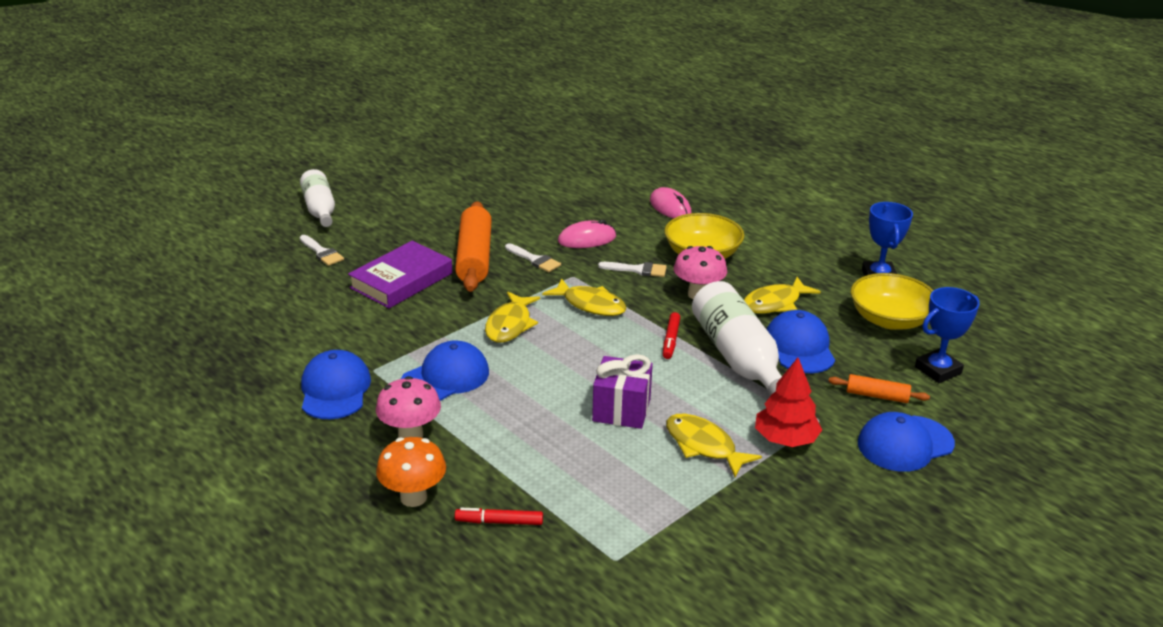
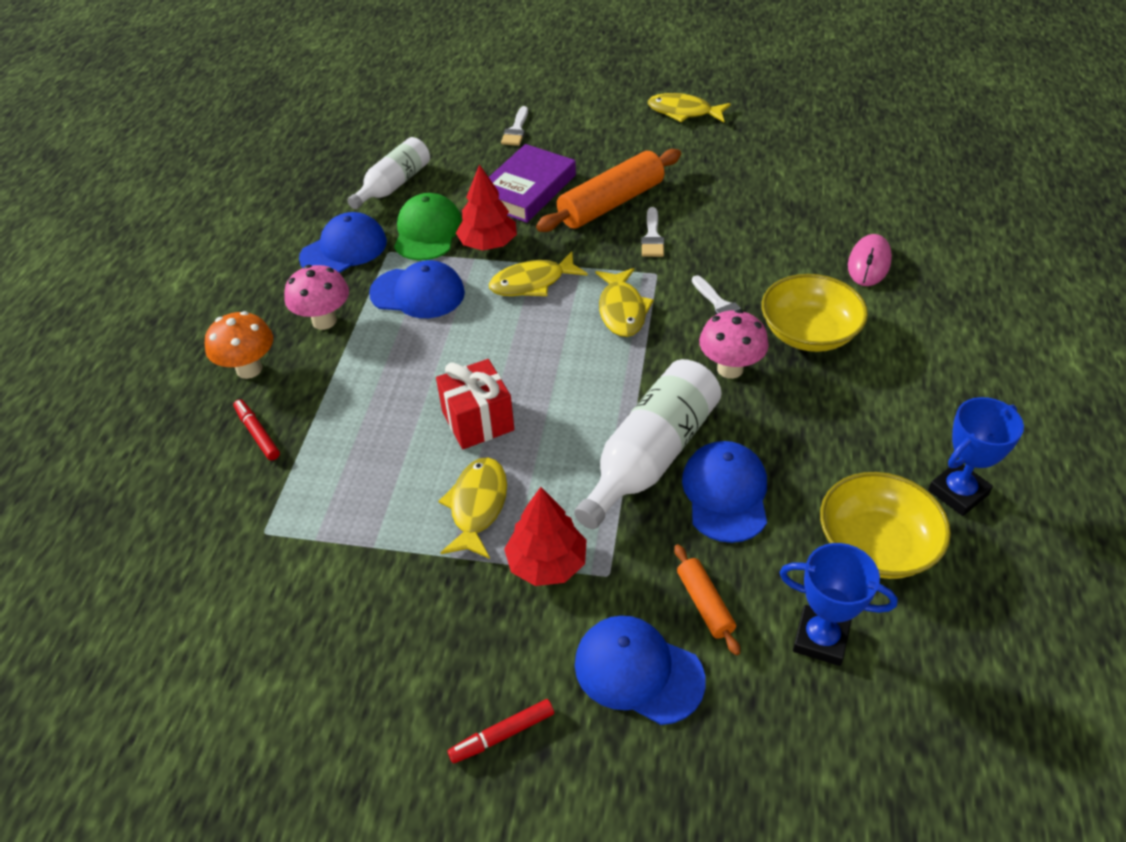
camera: 55 degrees right, 15 degrees up
(320, 209) = (576, 90): white bottle -> white bottle (394, 185)
(378, 342) = (427, 231): none -> green cap
(401, 280) = (526, 189): purple book -> purple book turned 60 degrees counterclockwise
(437, 323) = (488, 244): none -> red tree
(587, 239) = (730, 246): pink mouse -> none
(621, 410) = (478, 421): purple gift -> red gift
(671, 340) = (626, 393): red marker -> red marker (503, 735)
(775, 303) = (787, 433): yellow fish -> yellow fish (683, 112)
(799, 347) = (725, 493): blue cap -> blue cap turned 45 degrees counterclockwise

